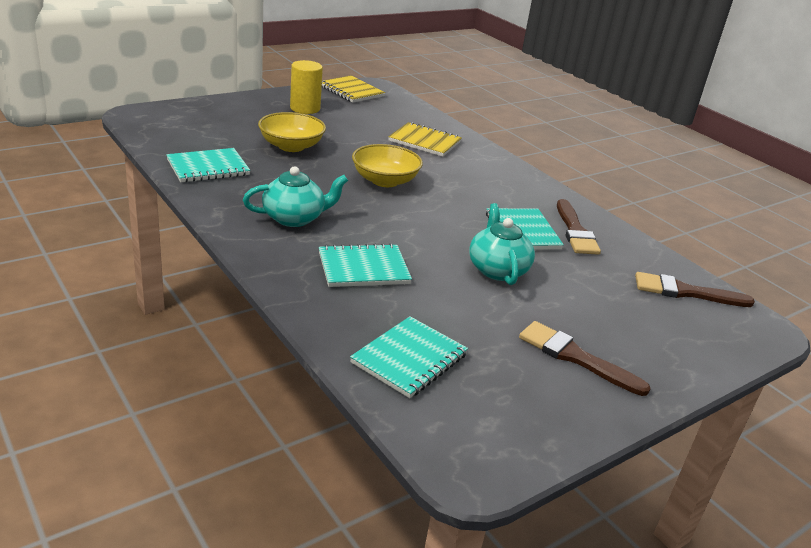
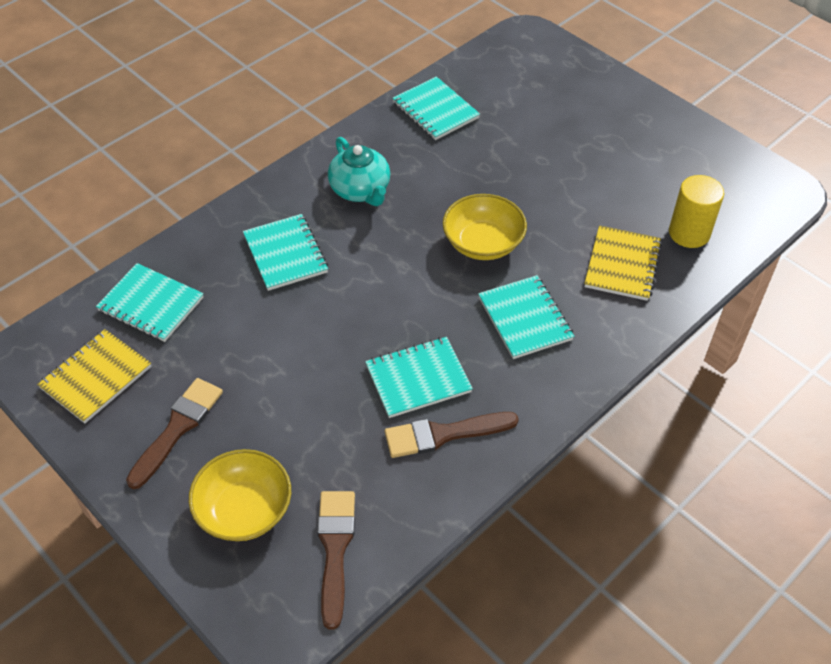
camera: 85 degrees right, 20 degrees up
(291, 146) = (525, 154): yellow bowl -> yellow bowl (244, 510)
(305, 108) = (644, 143): yellow cylinder -> yellow cylinder (689, 233)
(351, 91) = (741, 171): yellow notebook -> yellow notebook (96, 377)
(468, 182) = (525, 319): none -> turquoise notebook
(497, 269) = (321, 358): turquoise teapot -> none

